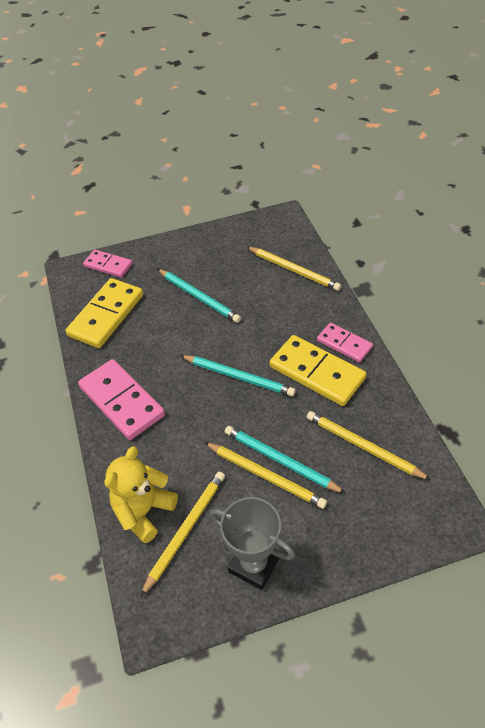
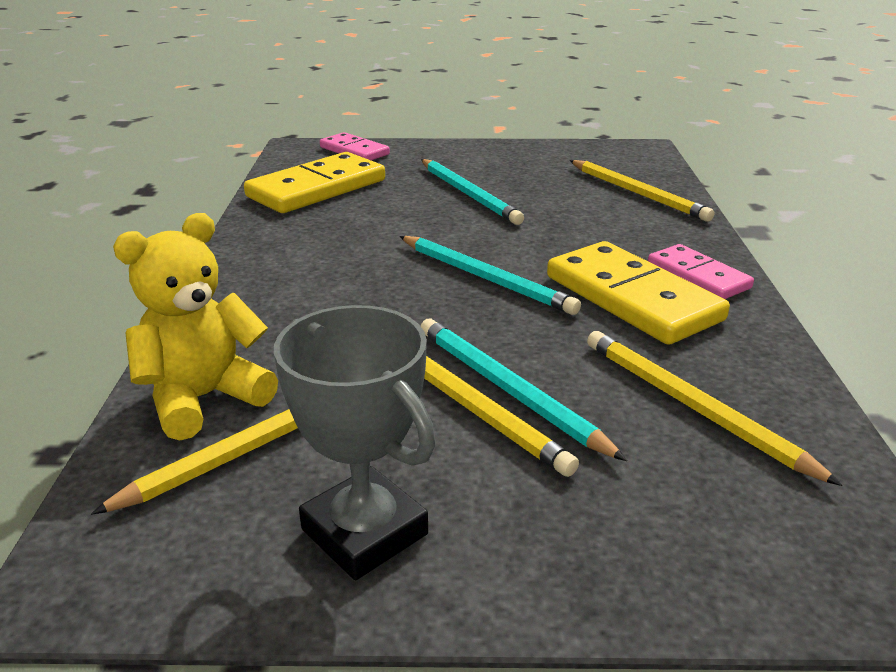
camera: 15 degrees right, 20 degrees down
(121, 401) = (272, 268): pink domino -> none

